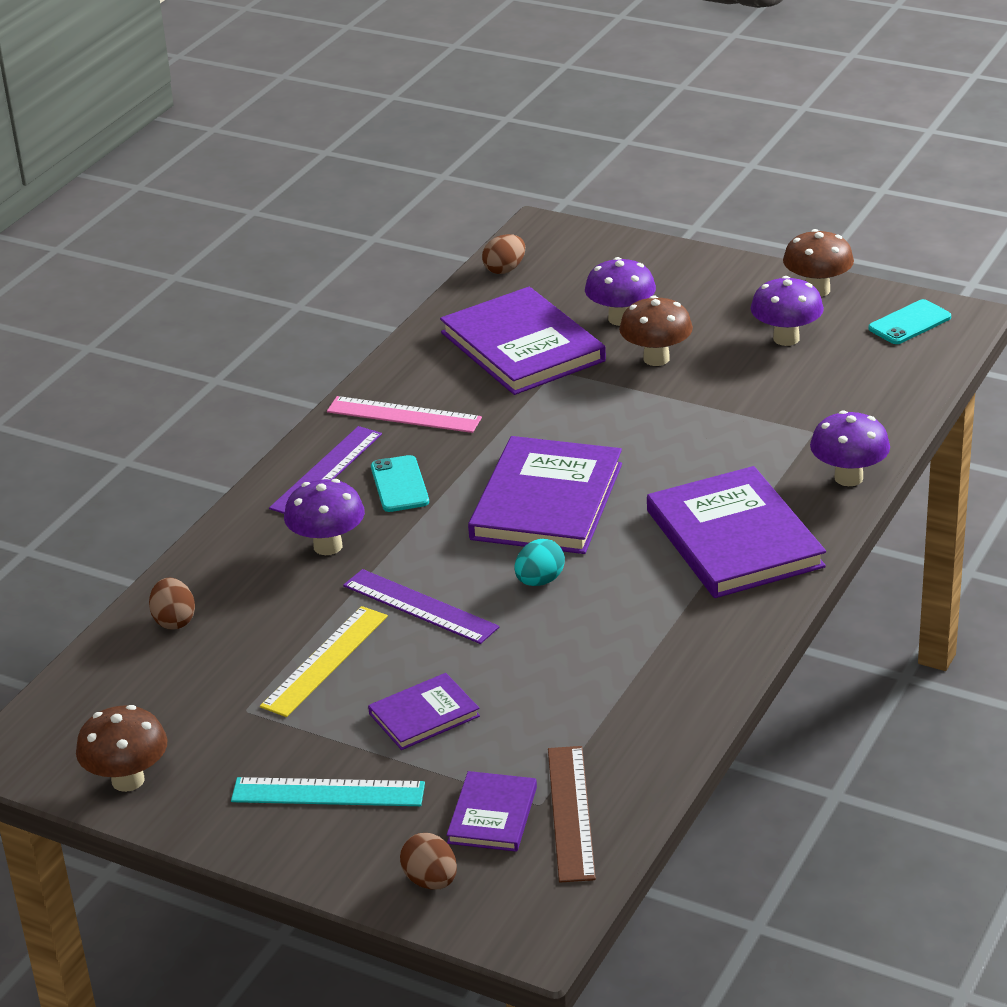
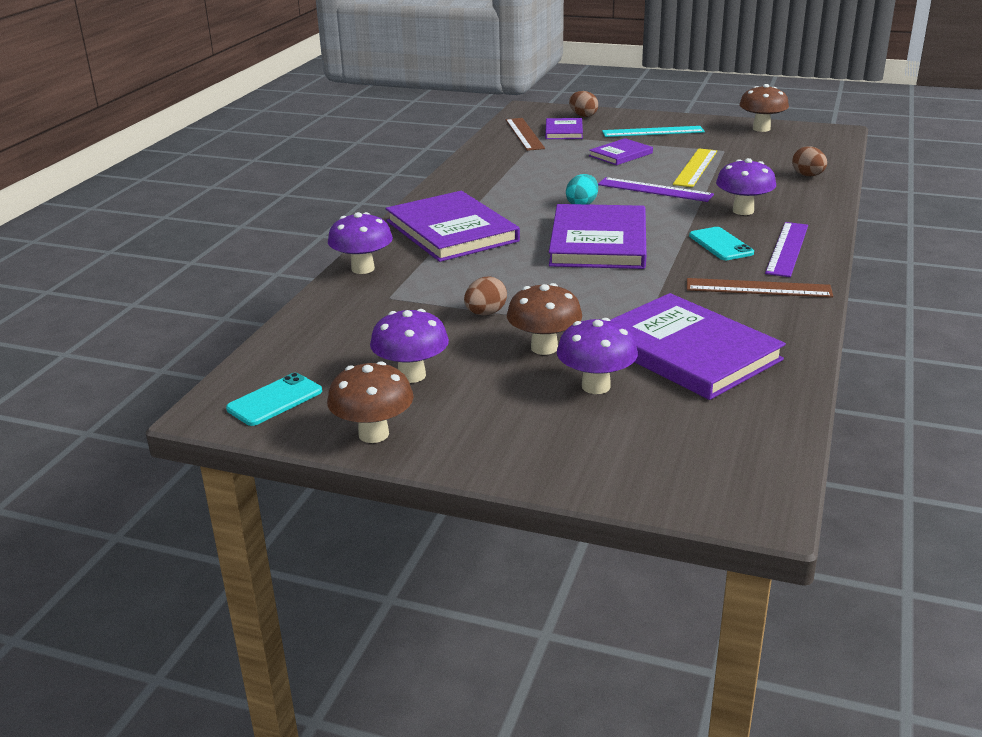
camera: 170 degrees right, 5 degrees down
(403, 415) = (758, 288): pink ruler -> brown ruler
(505, 269) = (766, 440): brown egg -> brown egg (485, 313)

